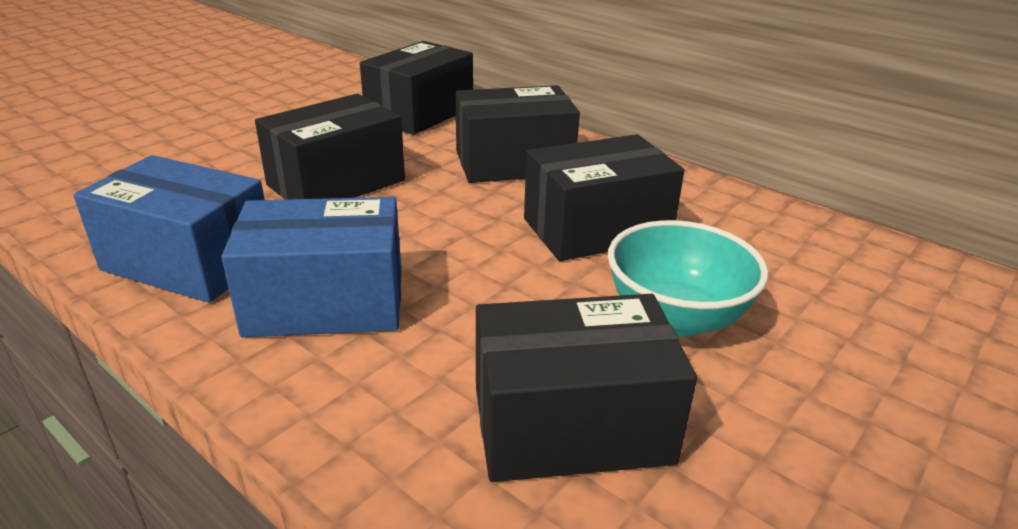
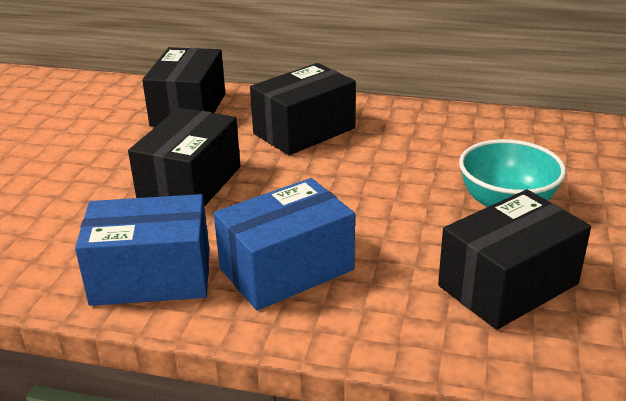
camera: 25 degrees left, 0 degrees up
(596, 229) = (407, 163): black box -> none

